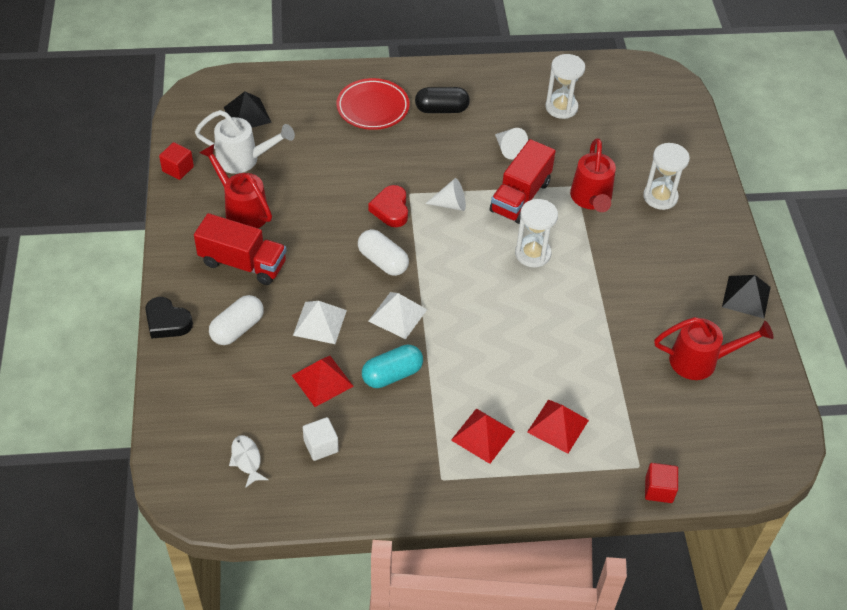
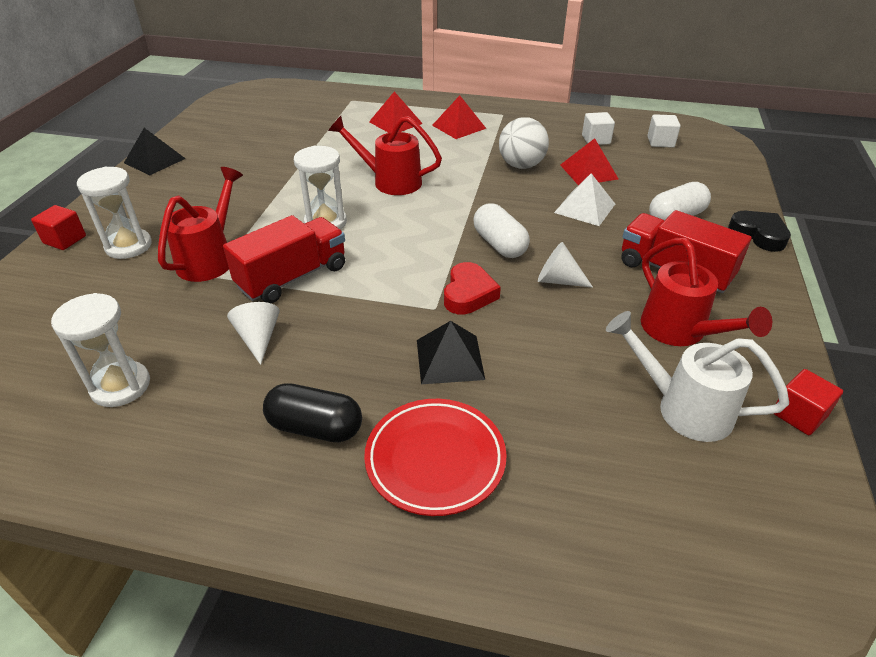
camera: 160 degrees left, 10 degrees down
(246, 460) = (660, 142): white fish -> white cube
(247, 114) = (683, 501): black pyramid -> black pyramid (449, 359)
(392, 375) = (521, 165): turquoise capsule -> white ball
(397, 315) = (500, 200): white pyramid -> none
(450, 204) = (387, 285): white cone -> white cone (558, 280)
(658, 489) = (348, 91): red cube -> red cube (65, 240)
(700, 361) = (245, 134): red watering can -> red watering can (390, 181)

